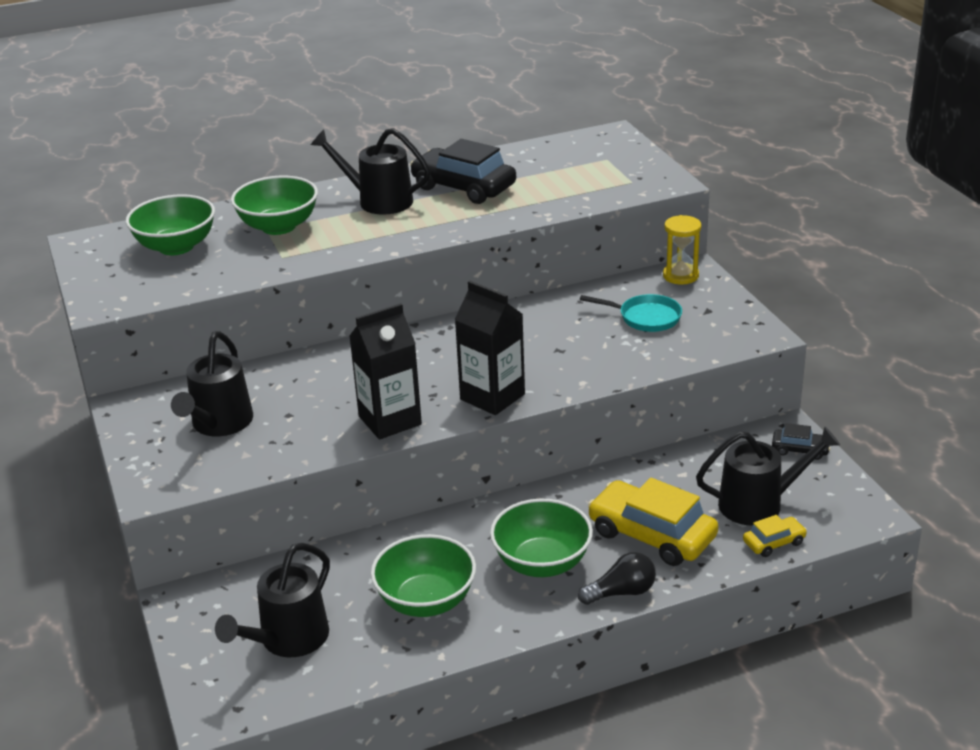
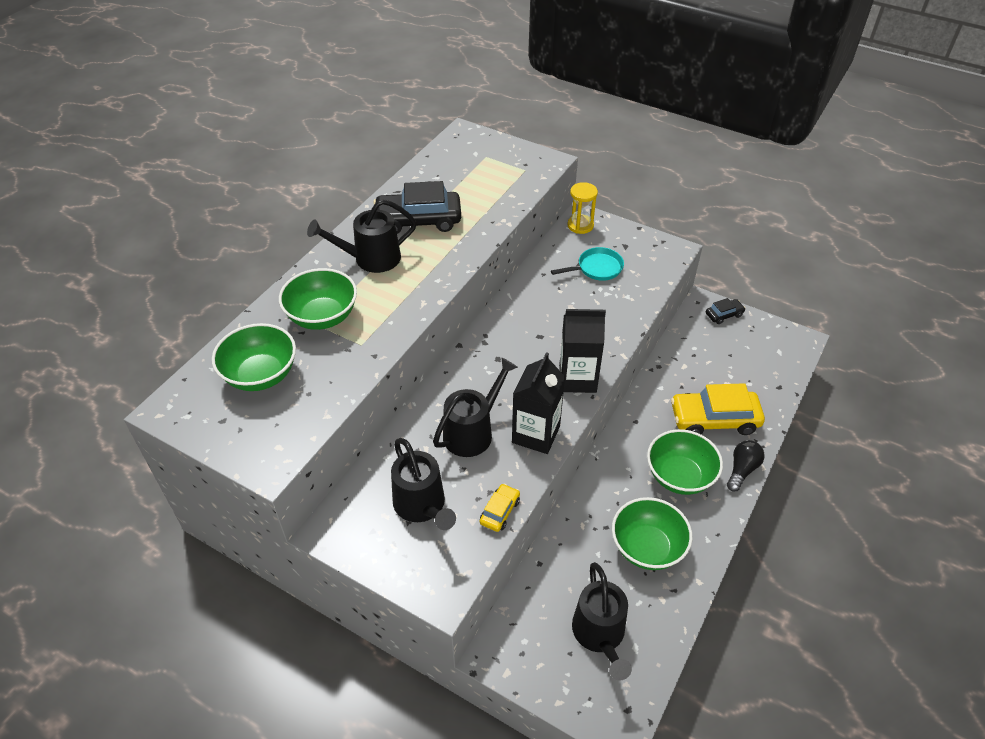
camera: 40 degrees left, 15 degrees up
(759, 504) = (743, 364): black watering can -> black watering can (473, 431)
(774, 542) = (777, 387): yellow car -> yellow car (500, 511)

